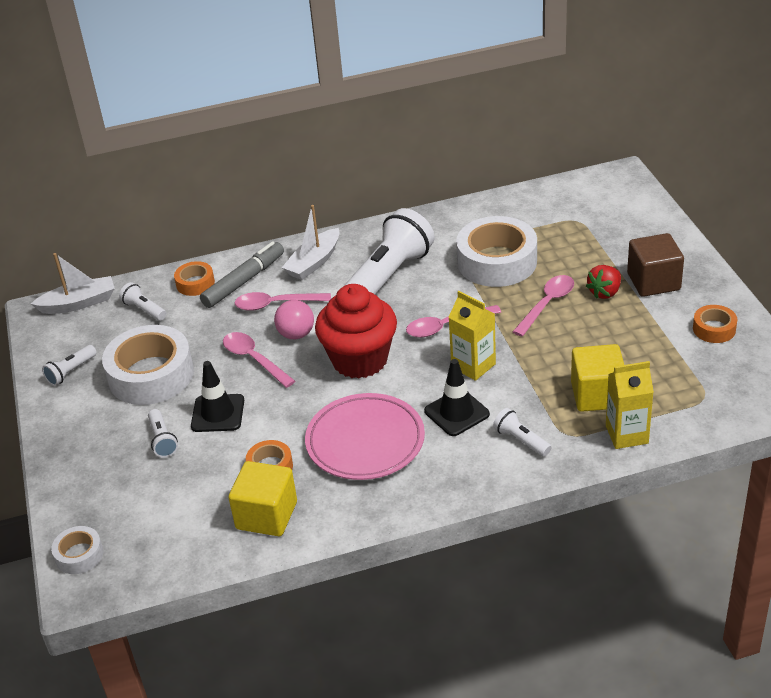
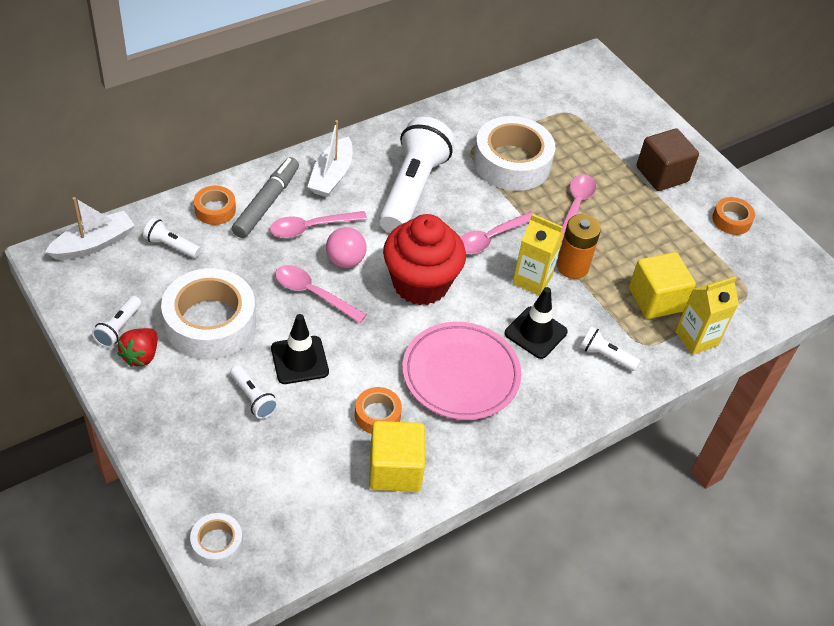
camera: 25 degrees left, 10 degrees up
(520, 358) = (572, 267): none -> orange battery
(604, 292) = (623, 189): red strawberry -> red strawberry (141, 356)

